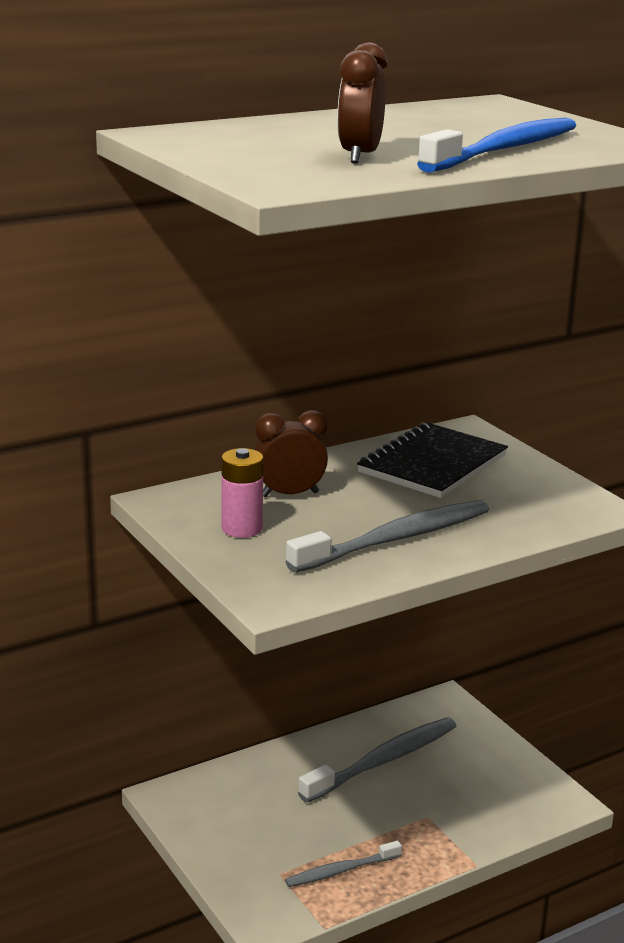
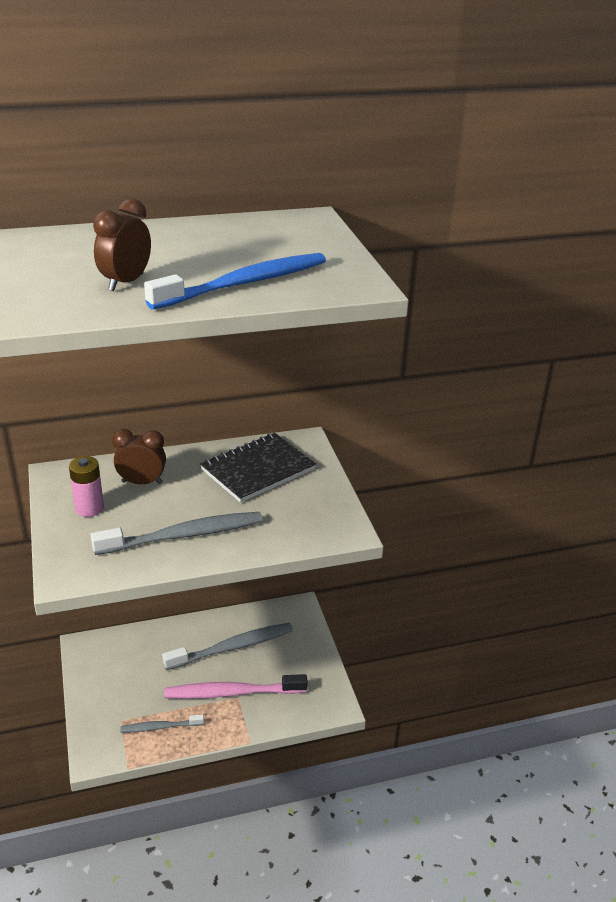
camera: 15 degrees right, 10 degrees up
(416, 813) = (232, 692): none -> pink toothbrush

